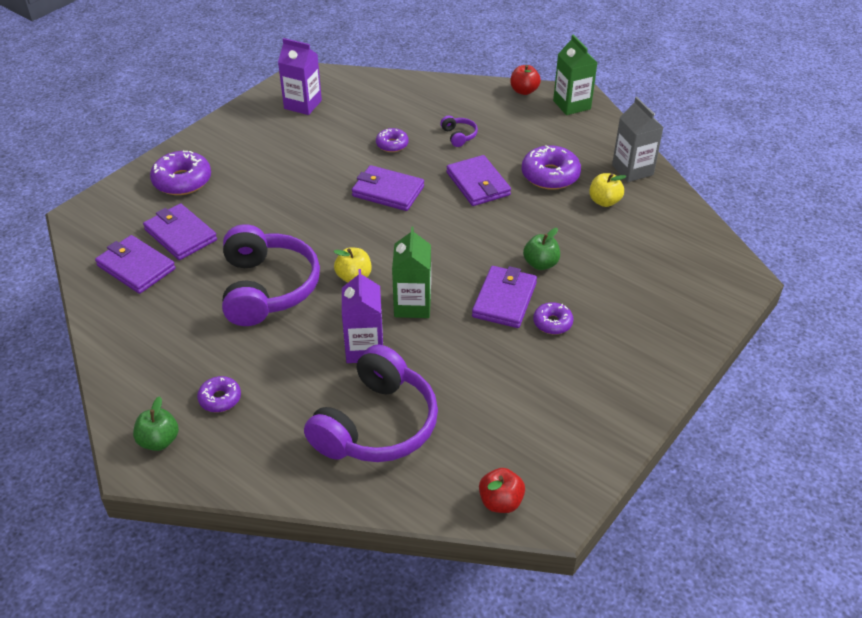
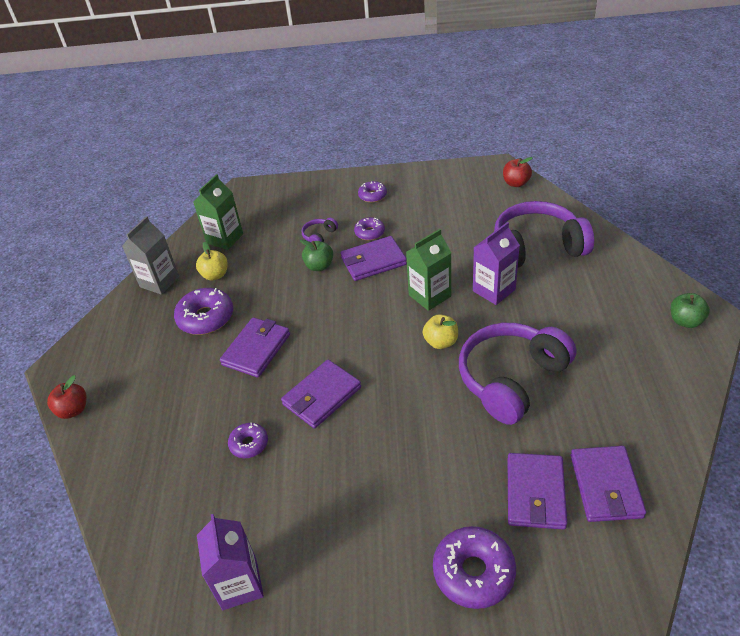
camera: 125 degrees left, 0 degrees up
(220, 399) = (621, 321): purple donut -> purple donut (372, 196)
(388, 191) = (321, 396): purple wallet -> purple wallet turned 60 degrees clockwise
(459, 136) = (193, 406): purple headphones -> purple headphones (319, 236)
(571, 105) = (78, 364): green carton -> green carton (225, 238)

